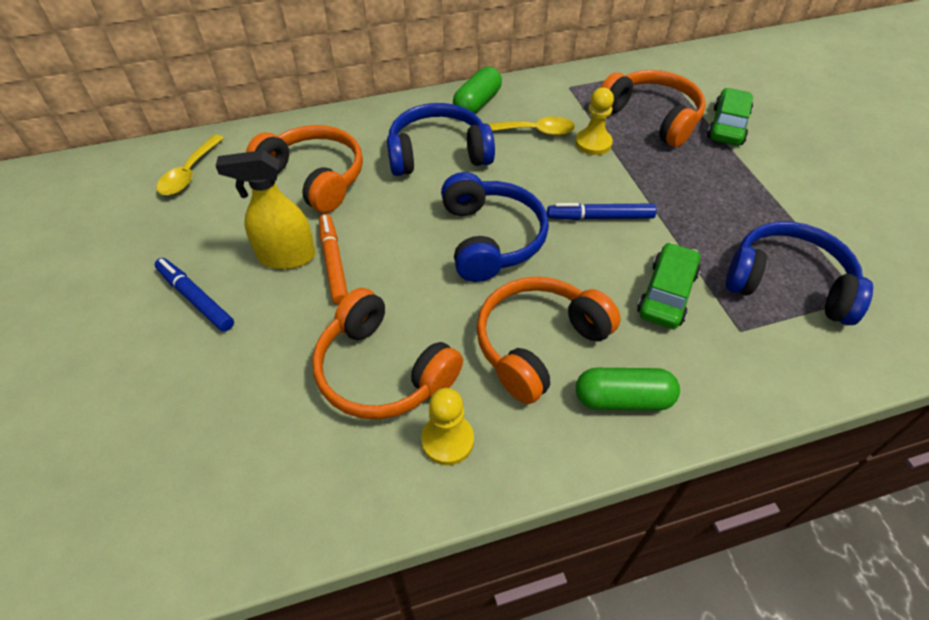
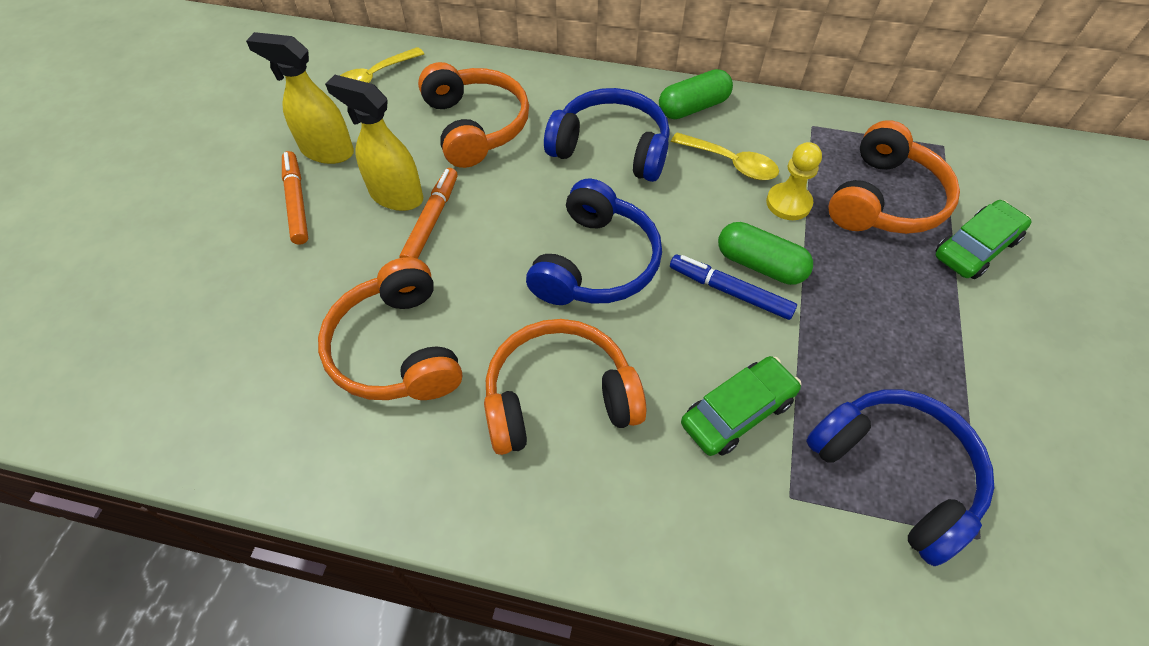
camera: 30 degrees right, 5 degrees up
(192, 247) = (327, 151): none -> yellow spray bottle
(195, 299) = (297, 202): blue marker -> orange marker
(447, 440) = (404, 447): yellow pawn -> none
(623, 399) = (599, 500): green capsule -> green capsule (760, 265)
(652, 117) = (885, 200): orange headphones -> orange headphones turned 45 degrees clockwise

